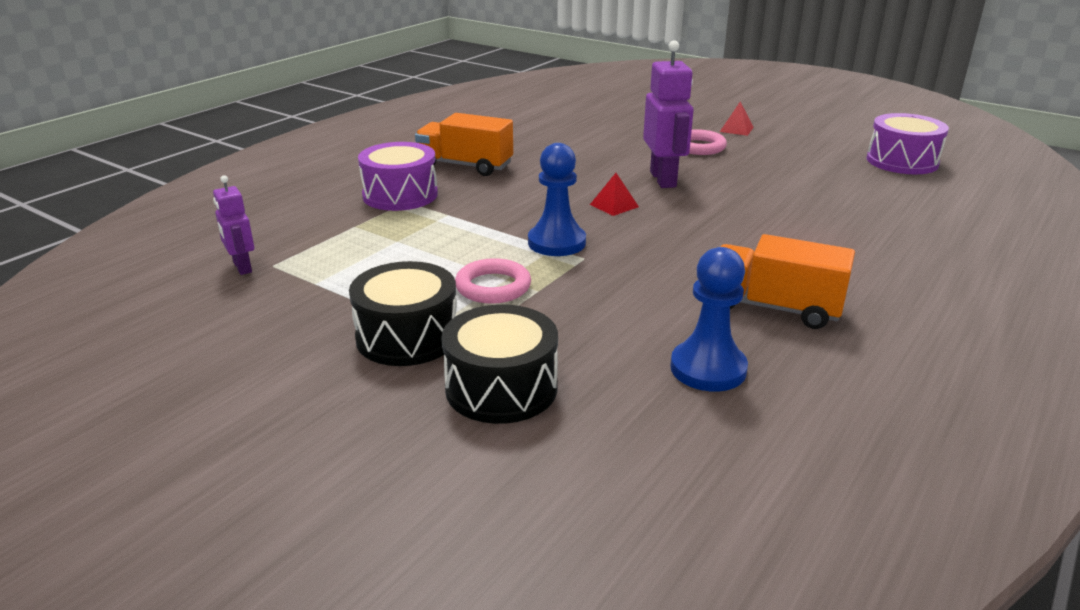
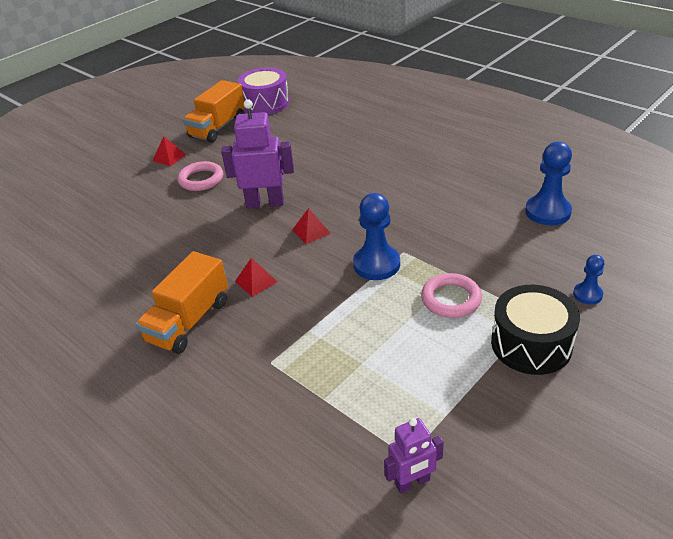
camera: 80 degrees left, 10 degrees up
(400, 195) = (253, 368): purple drum -> none
(501, 388) = (587, 294): black drum -> blue pawn
(522, 186) = (256, 281): none -> red pyramid
(773, 307) = (474, 181): orange truck -> orange truck (218, 127)

